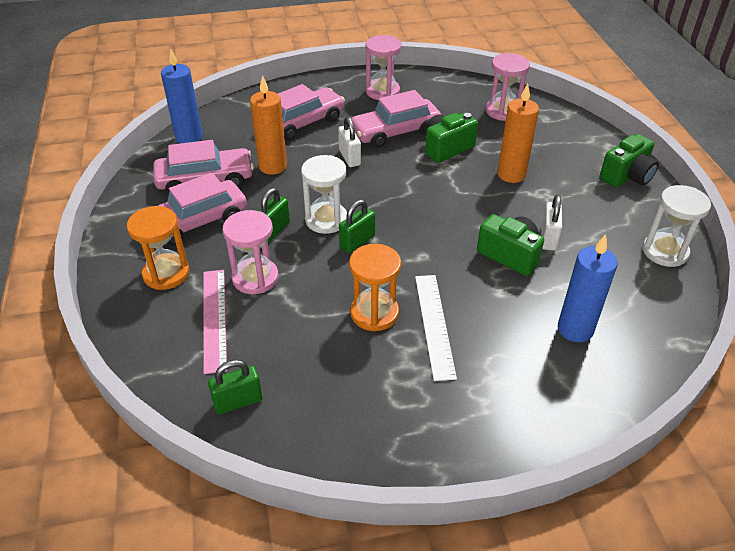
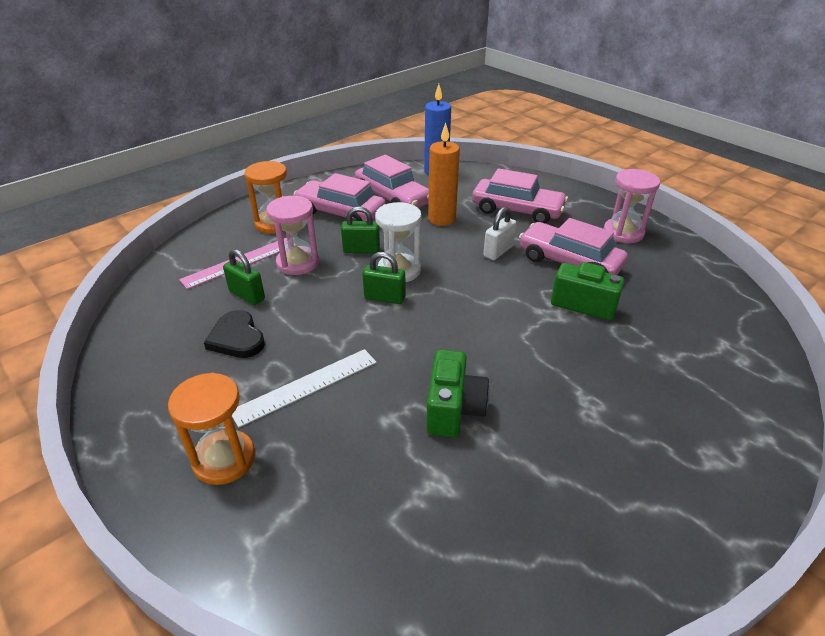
camera: 60 degrees right, 5 degrees down
(238, 401) = (157, 307): green padlock -> green padlock (247, 295)
(338, 352) = (237, 338): none -> black heart
(374, 313) = (297, 341): orange hourglass -> orange hourglass (224, 459)
(503, 111) = (706, 321): pink hourglass -> none
(511, 174) = (595, 366): orange candle -> none
(548, 238) = (512, 434): white padlock -> none
(575, 329) = (370, 508): blue candle -> none
(627, 176) = (721, 480): green camera -> none
(665, 251) = (598, 574): white hourglass -> none

